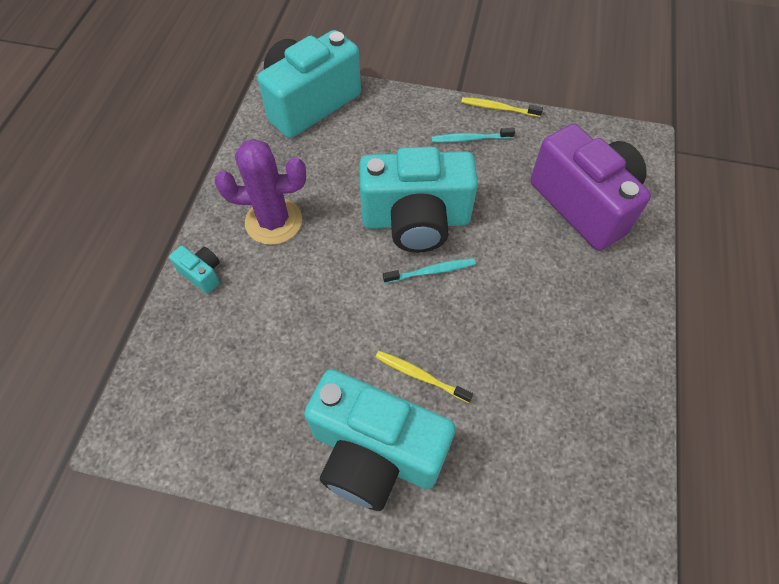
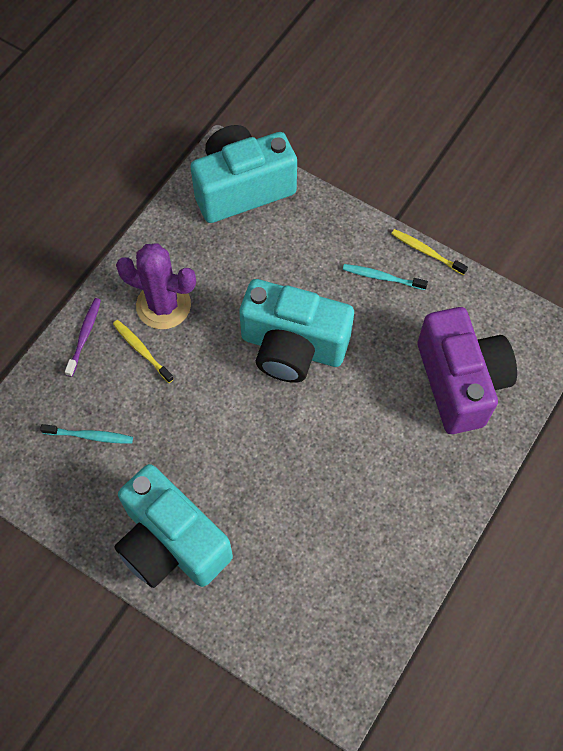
camera: 20 degrees right, 5 degrees up
(202, 274) = (84, 336): turquoise camera -> purple toothbrush
(420, 376) = (235, 493): yellow toothbrush -> yellow toothbrush (142, 350)
(431, 271) = (285, 401): turquoise toothbrush -> turquoise toothbrush (89, 436)

